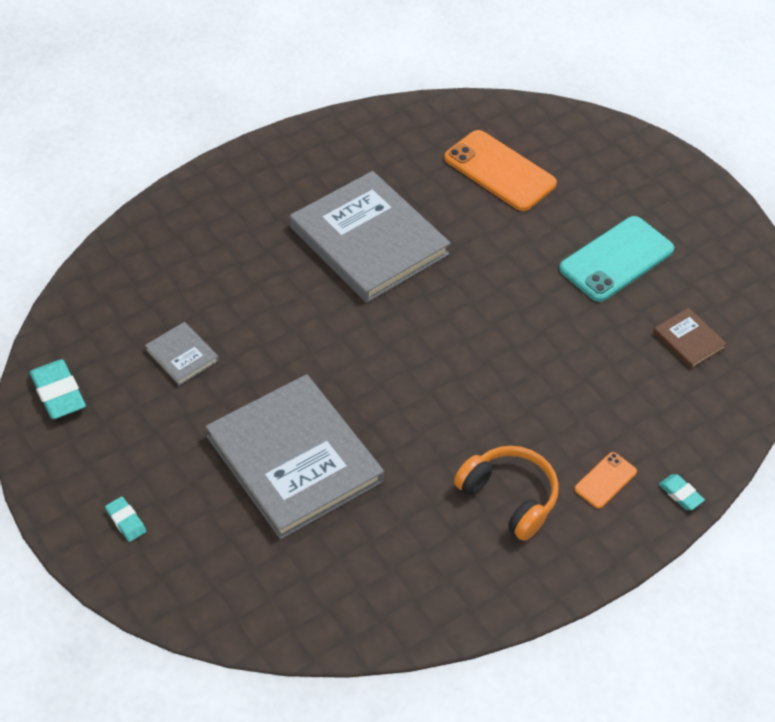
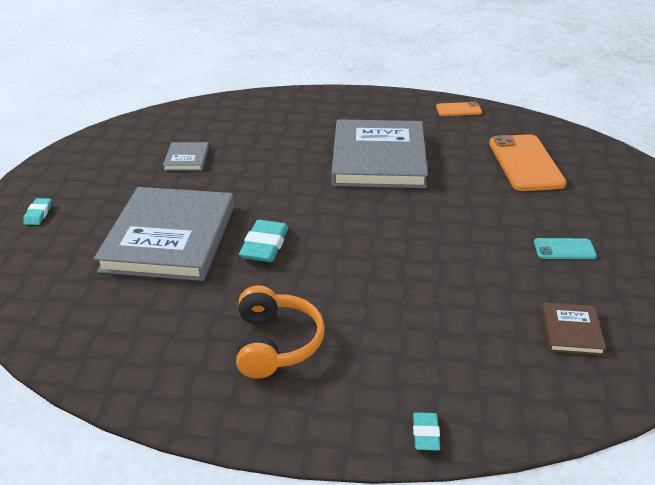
camera: 45 degrees right, 15 degrees down
(58, 393) = (101, 144): turquoise eraser -> turquoise eraser (264, 245)
(605, 480) = (369, 381): orange phone -> orange phone (458, 109)
(616, 259) = (564, 249): turquoise phone -> turquoise phone, size x0.50

